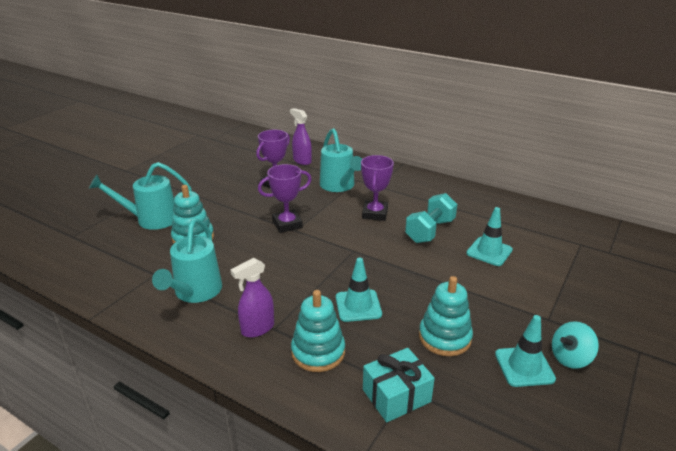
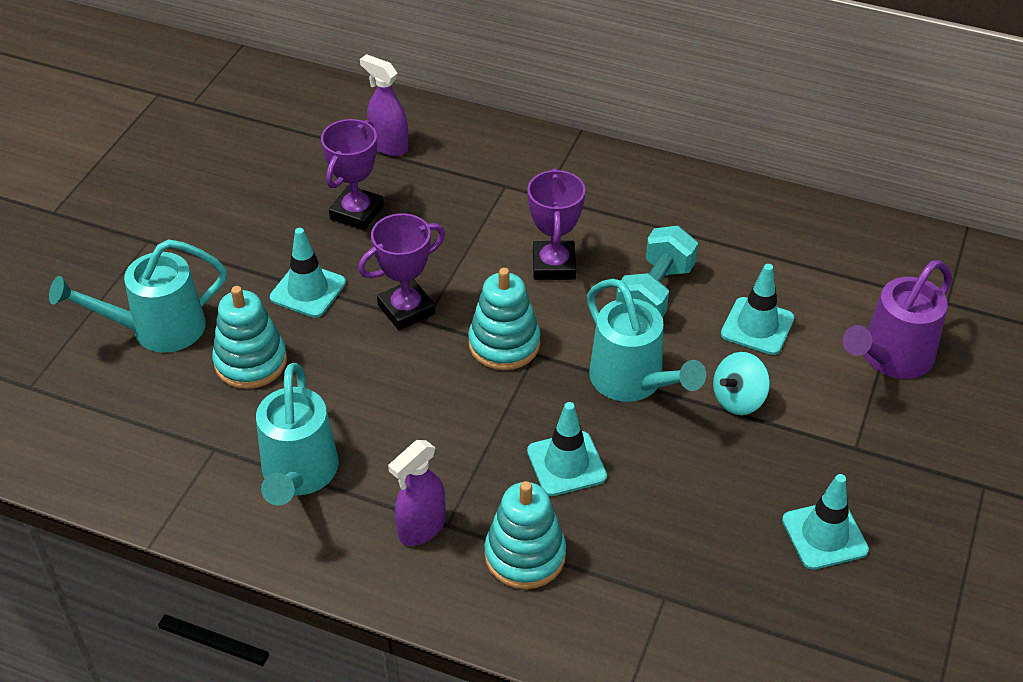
camera: 10 degrees left, 15 degrees up
(237, 211) = (308, 290): none -> turquoise traffic cone
(339, 186) = (476, 205): turquoise watering can -> turquoise watering can (633, 382)
(396, 395) = (652, 608): turquoise gift -> none
(444, 337) = (706, 503): turquoise stacking toy -> turquoise stacking toy (504, 344)
(570, 358) = (888, 511): turquoise spinning top -> turquoise spinning top (738, 399)
(573, 275) = (890, 358): none -> purple watering can

